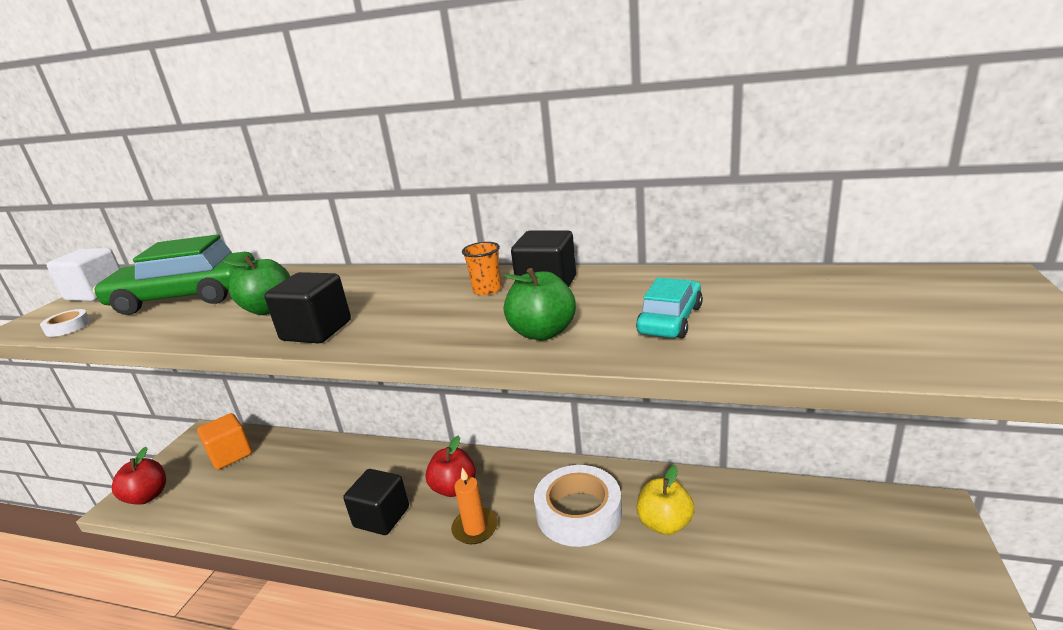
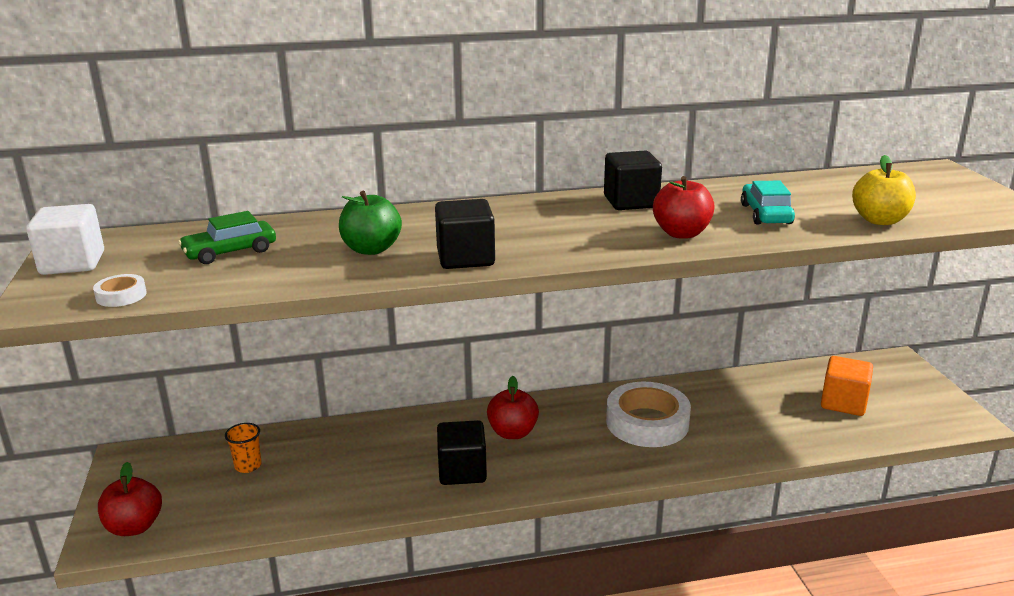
camera: 30 degrees left, 0 degrees up
(186, 297) = (230, 252): green car -> green car, size x0.54
(231, 455) = (201, 465): orange cube -> orange cube (843, 403)
(475, 528) = (565, 456): orange candle -> none
(487, 290) = (580, 210): orange cup -> orange cup (248, 466)
(542, 333) = (681, 233): green apple -> red apple
(665, 524) = (723, 413): yellow apple -> yellow apple (879, 220)

